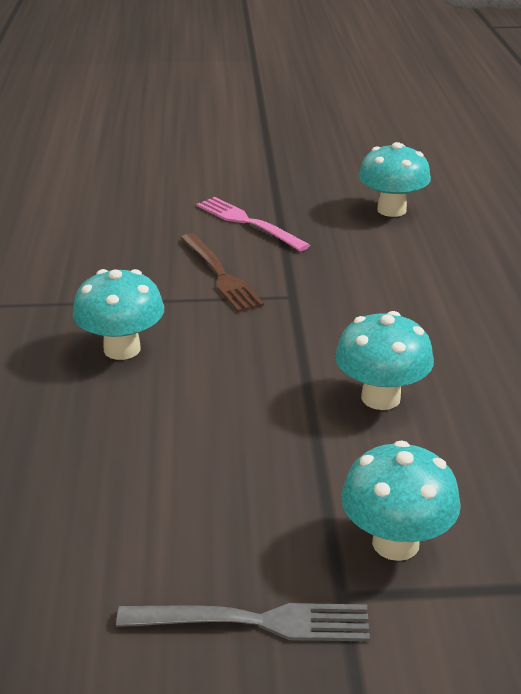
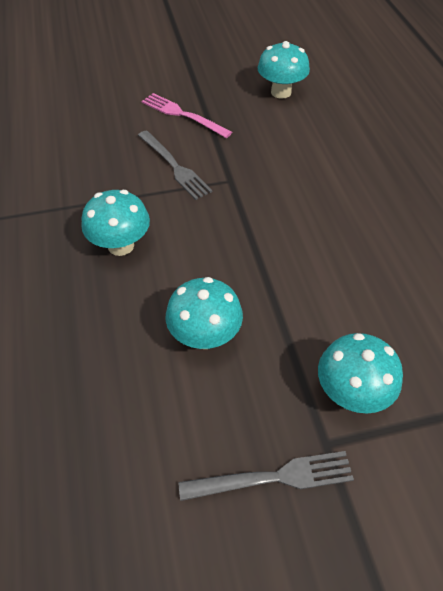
camera: 10 degrees left, 20 degrees up
(220, 275) = (174, 166): brown fork -> grey fork
(380, 398) = (312, 266): turquoise mushroom -> turquoise mushroom (205, 336)

